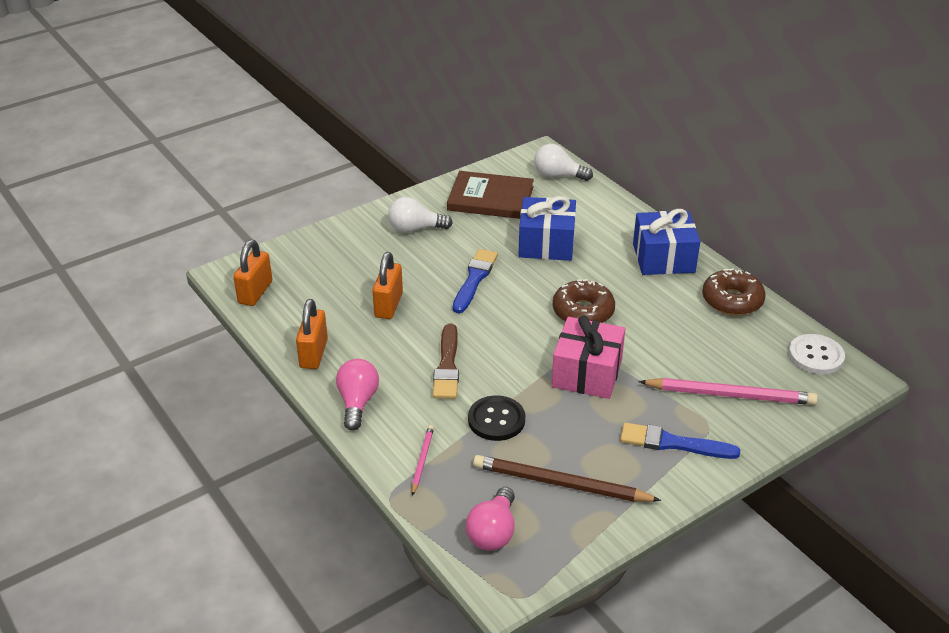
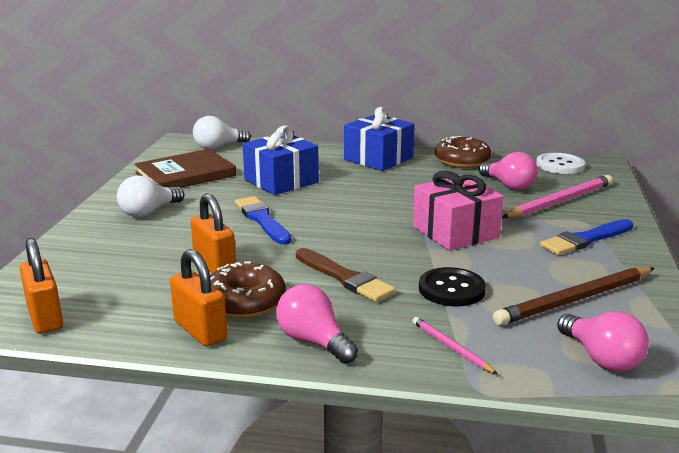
camera: 45 degrees left, 15 degrees down
(583, 311) = (382, 203): brown donut -> brown donut (244, 302)
(719, 352) = (508, 186): none -> pink light bulb

